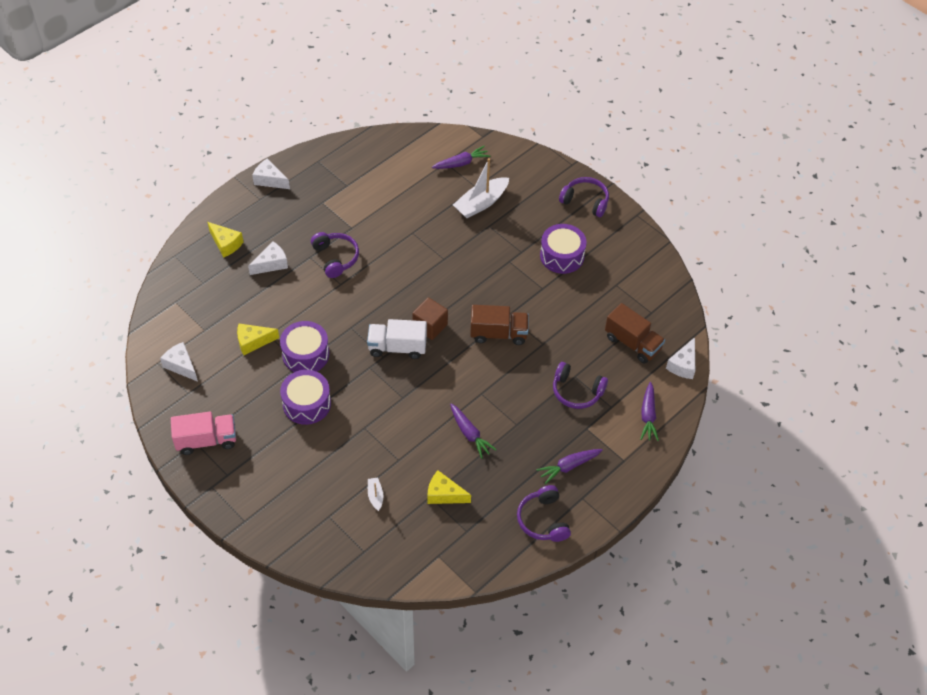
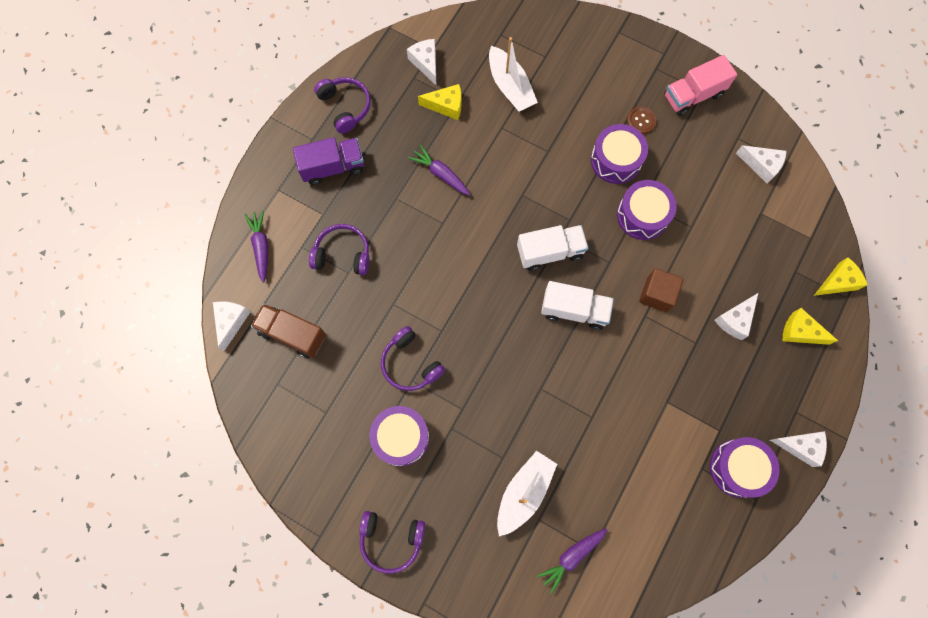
camera: 165 degrees right, 20 degrees up
(253, 342) = (704, 214): yellow cheese -> yellow cheese (837, 282)
(267, 431) = (641, 121): none -> brown button
(321, 179) = (738, 468): none -> purple drum
(336, 258) = (666, 351): purple headphones -> purple headphones (410, 364)
(375, 496) = (510, 86): white boat -> white boat, size x2.10
(395, 302) = (574, 310): none -> white truck
(430, 326) = (524, 289): brown cube -> brown cube (657, 294)
(450, 542) = (426, 63): none -> white cheese
(498, 333) = (446, 302): brown truck -> none
(568, 466) = (333, 167): purple carrot -> purple truck

